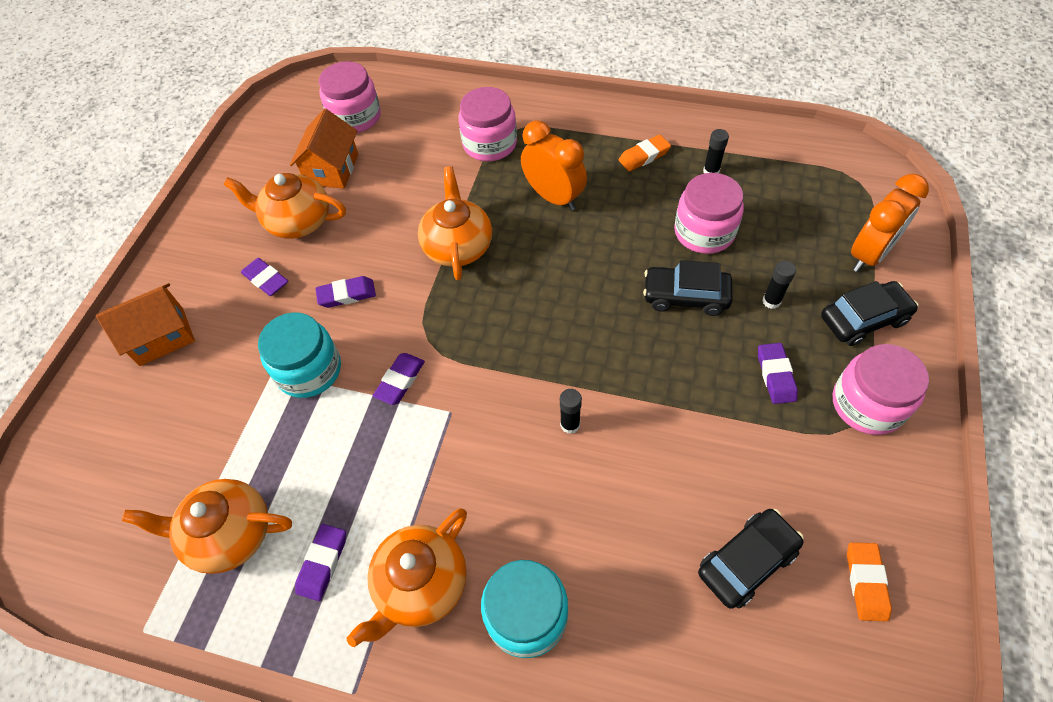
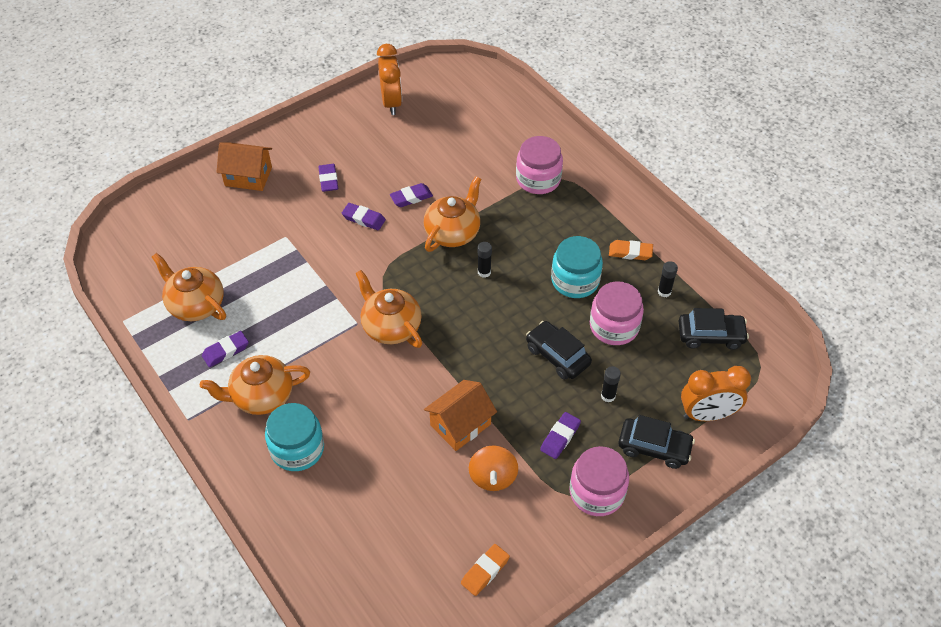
camera: 35 degrees right, 5 degrees down
(297, 222) = (376, 155): orange teapot -> orange teapot (390, 326)
(309, 370) = (305, 248): turquoise jar -> turquoise jar (575, 280)
(332, 169) = (426, 134): orange house -> orange house (460, 424)
(355, 117) = (472, 107): pink jar -> none
(400, 381) = (347, 287): purple eraser -> purple eraser (411, 197)
(554, 197) = (542, 240): orange clock -> orange clock (391, 102)
(570, 424) = (413, 376): black glue stick -> black glue stick (484, 272)
(747, 561) = (433, 512): black car -> black car (710, 335)
(761, 470) = (493, 477): none -> orange spinning top

